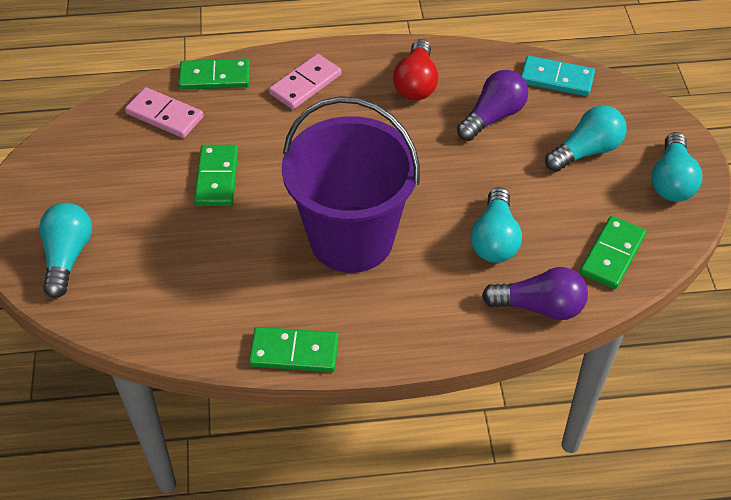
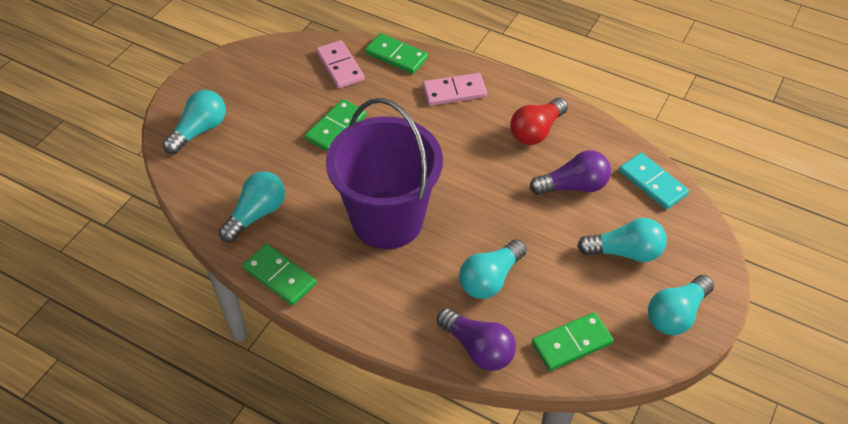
camera: 35 degrees right, 0 degrees up
(213, 306) = (256, 214): none -> turquoise light bulb

